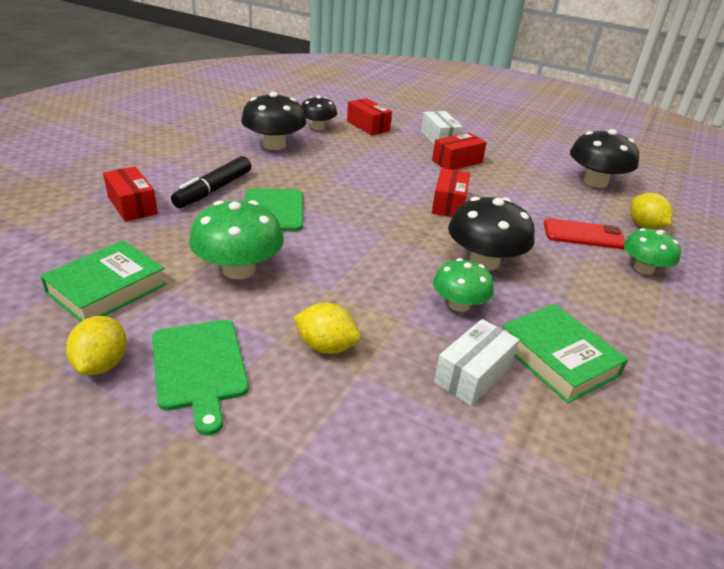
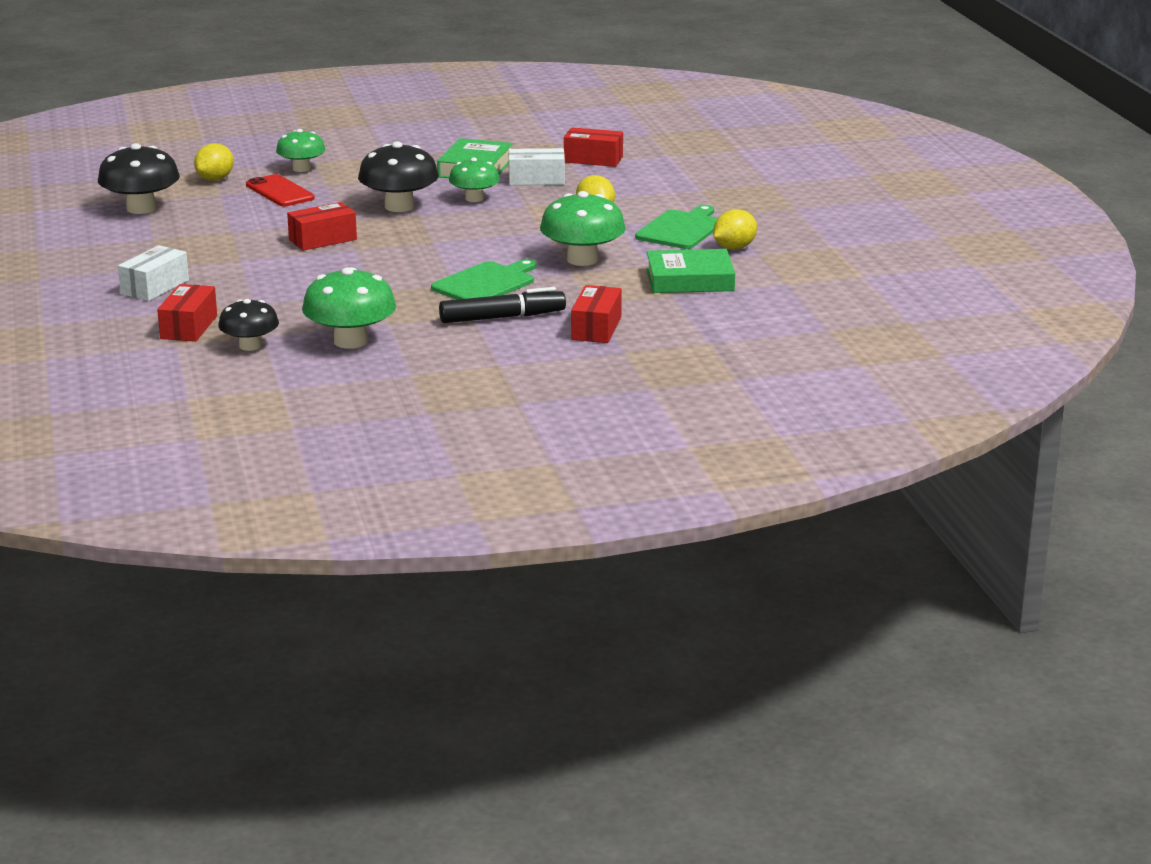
camera: 130 degrees left, 10 degrees down
(274, 145) = (351, 341): black mushroom -> green mushroom
(457, 162) = (210, 263): red box -> red box (593, 159)

